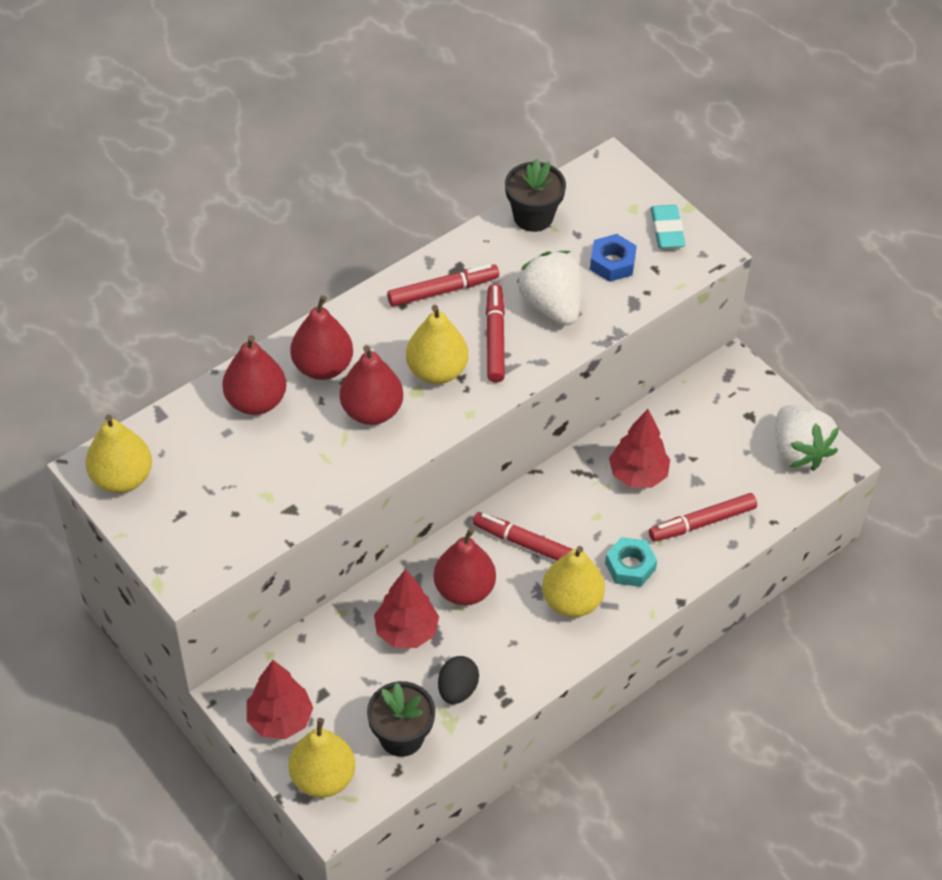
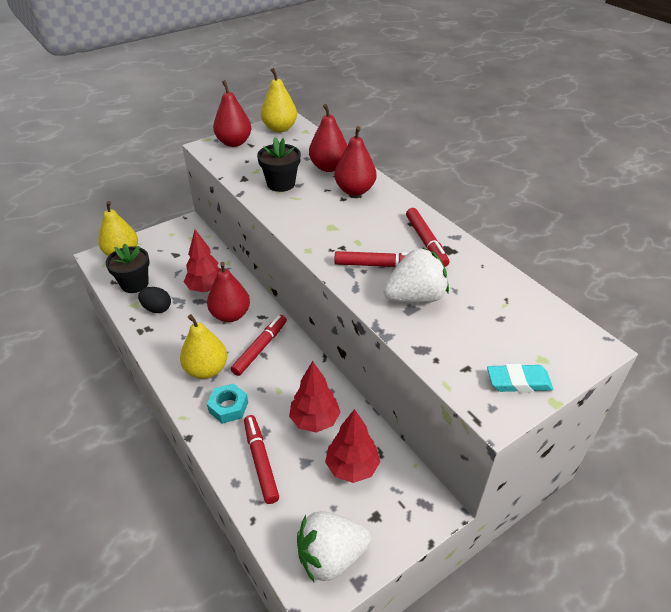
camera: 95 degrees right, 10 degrees down
(280, 719) = (165, 239): red tree -> red tree (352, 467)
(372, 411) = (315, 208): red pear -> red pear (234, 142)
(436, 371) = (348, 236): yellow pear -> none
(533, 216) = (515, 292): black flower pot -> black flower pot (281, 184)
(612, 263) = (469, 338): blue nut -> none

